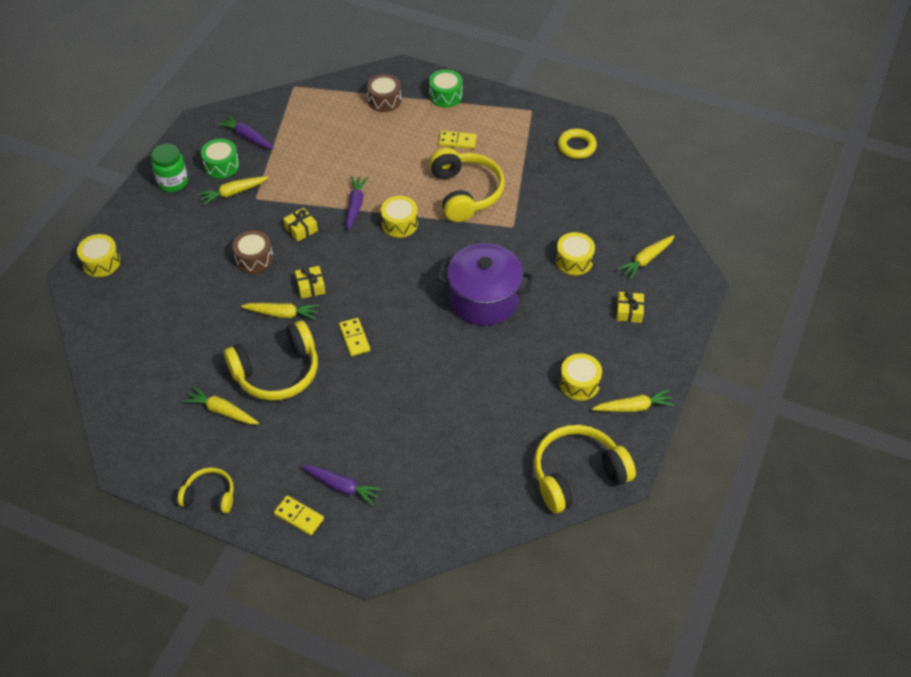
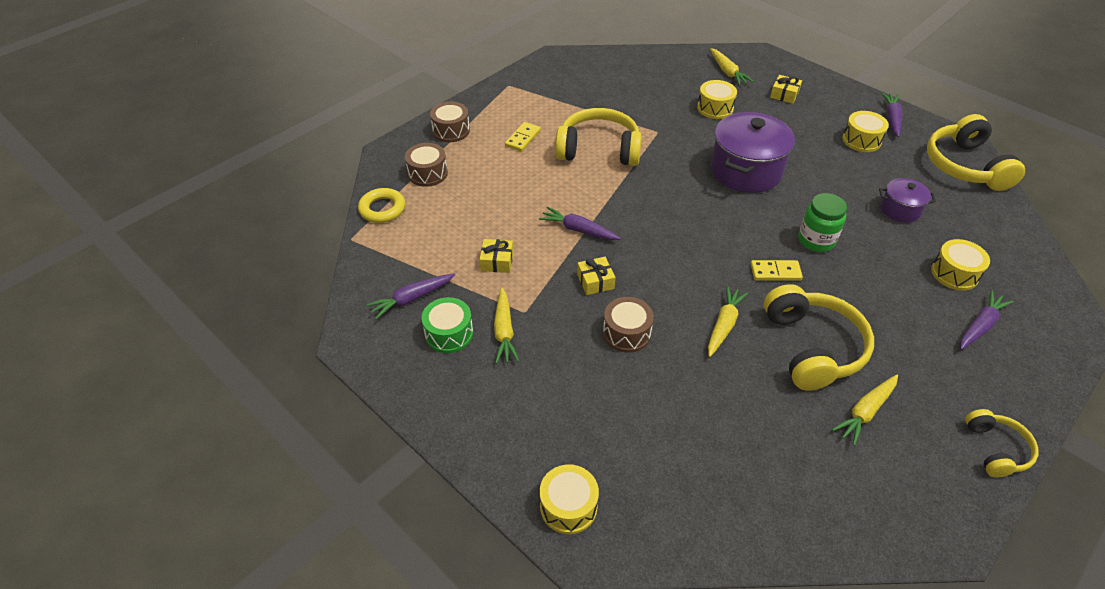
camera: 70 degrees left, 5 degrees down
(173, 182) = (450, 391): green jar -> green jar (816, 240)
(210, 496) = (996, 449): yellow headphones -> yellow headphones turned 150 degrees clockwise
(299, 516) = (1022, 370): yellow domino -> none
(310, 286) = (689, 292): yellow gift -> yellow gift (497, 261)
(399, 224) = (621, 203): yellow drum -> yellow drum (954, 273)
(445, 95) = (451, 131): green drum -> brown drum
(478, 422) = (900, 210): none -> purple pot
(576, 146) = (572, 72): yellow ring -> yellow ring (382, 209)
(633, 407) = (892, 119): yellow carrot -> purple carrot

